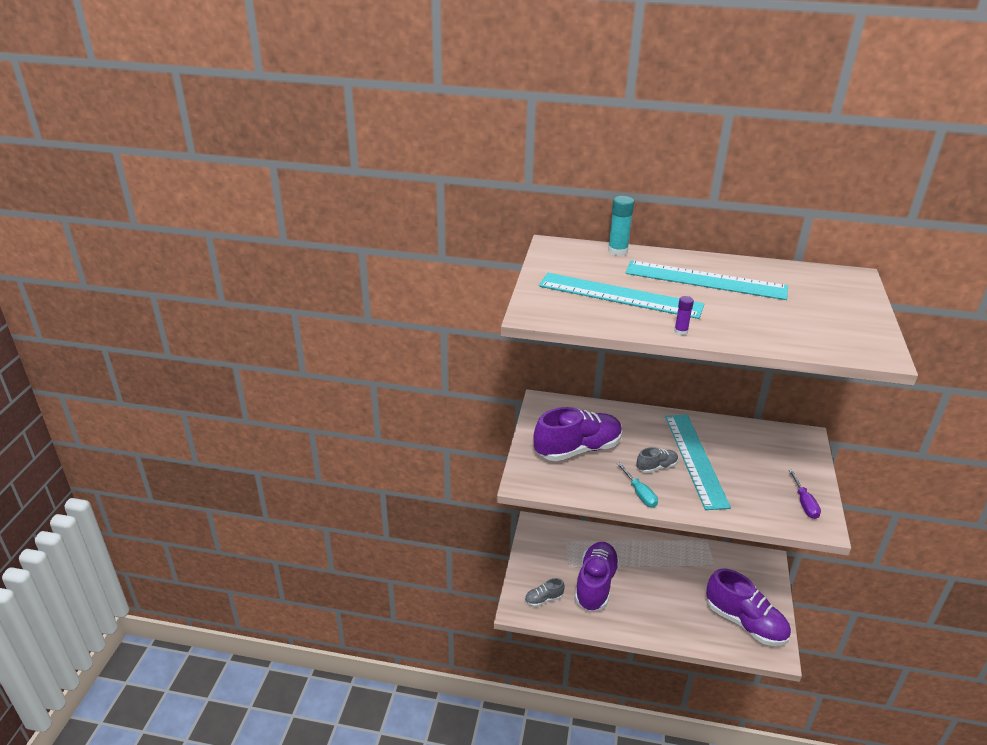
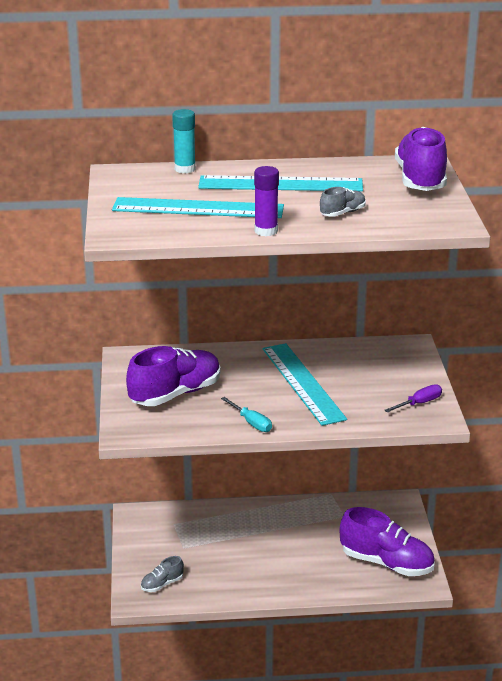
camera: 15 degrees left, 5 degrees down
(595, 585) = (217, 559): purple shoe -> purple shoe (420, 180)
(656, 467) = (263, 396): grey shoe -> grey shoe (342, 213)
(681, 331) = (266, 231): purple glue stick -> purple glue stick, size x1.73
(804, 503) = (419, 403): purple screwdriver -> purple screwdriver turned 105 degrees counterclockwise

